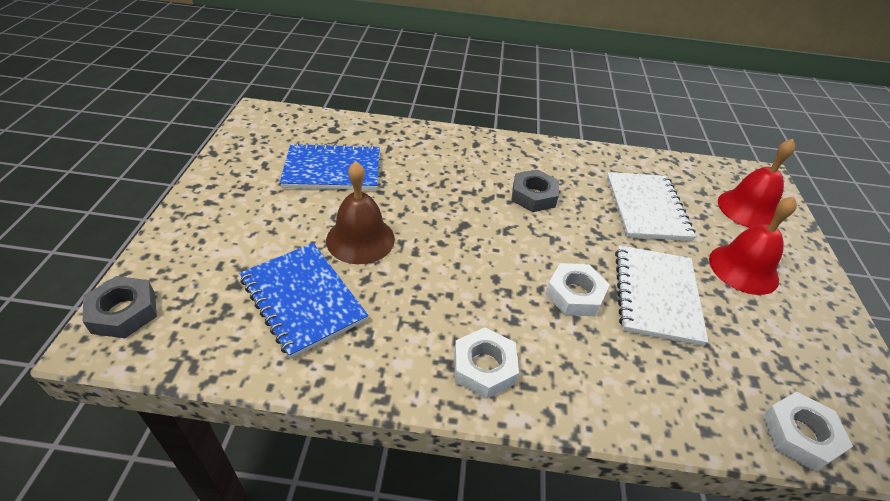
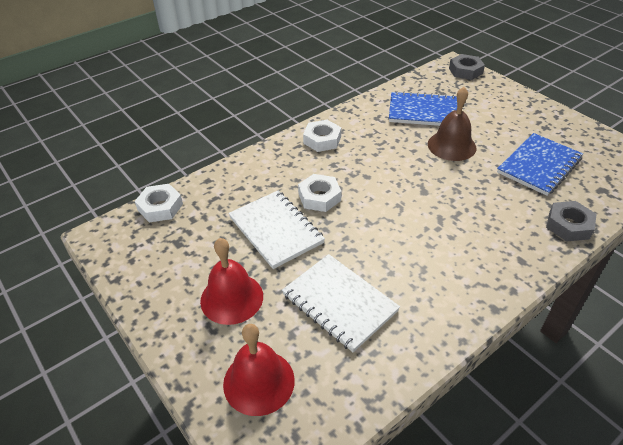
camera: 140 degrees right, 0 degrees up
(533, 196) = (420, 245): grey nut -> grey nut (568, 225)

